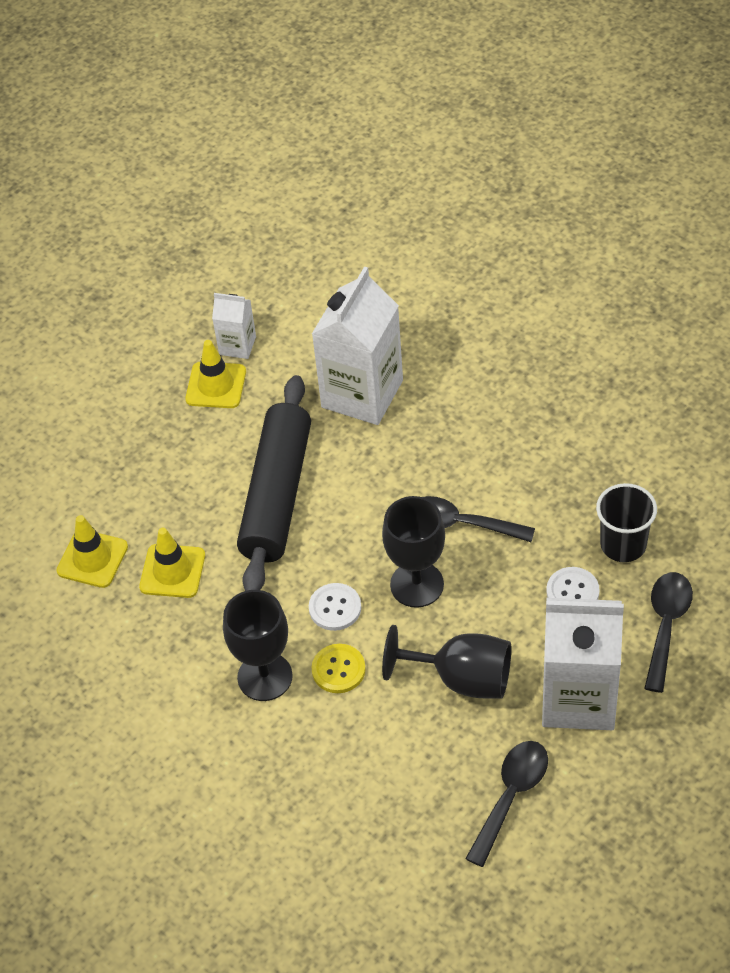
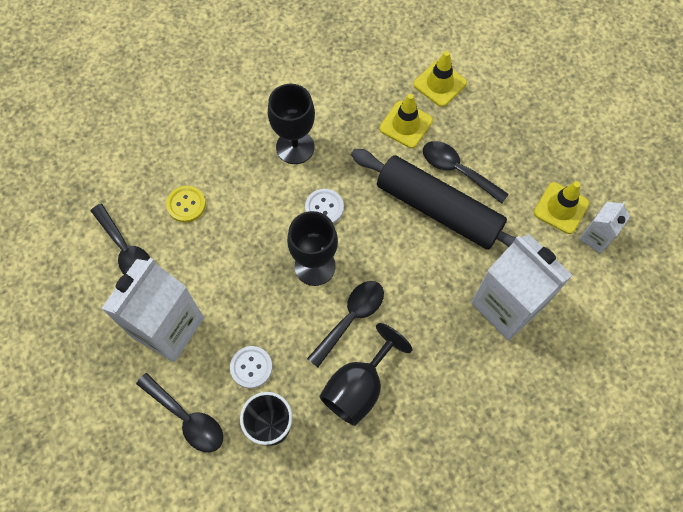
camera: 110 degrees right, 15 degrees up
(214, 496) = (457, 170): none -> black spoon
(338, 669) = (276, 190): yellow button -> yellow button (186, 204)
(462, 679) = (225, 261): black goblet -> black goblet (359, 387)

